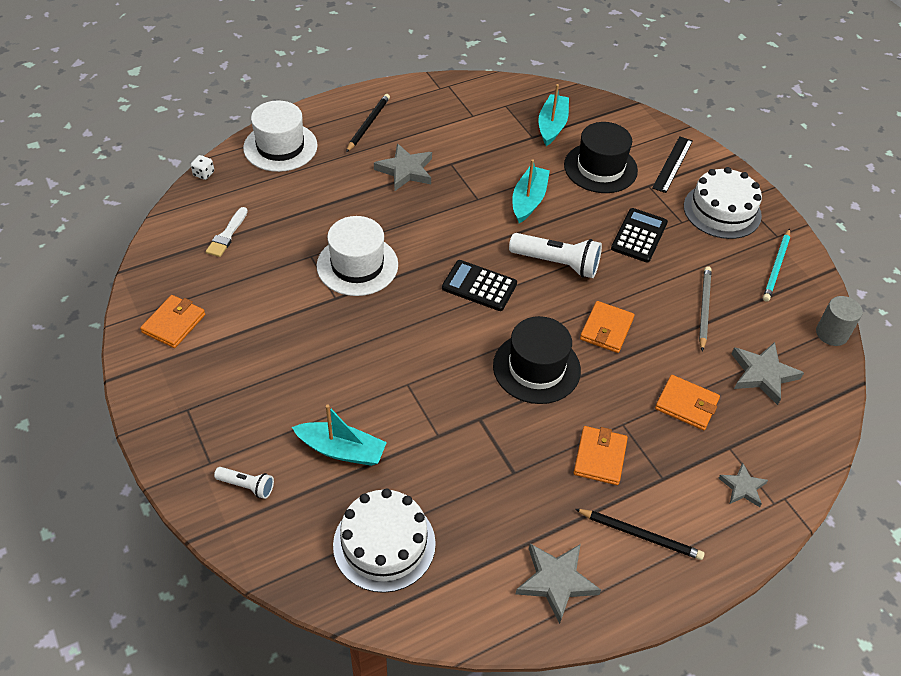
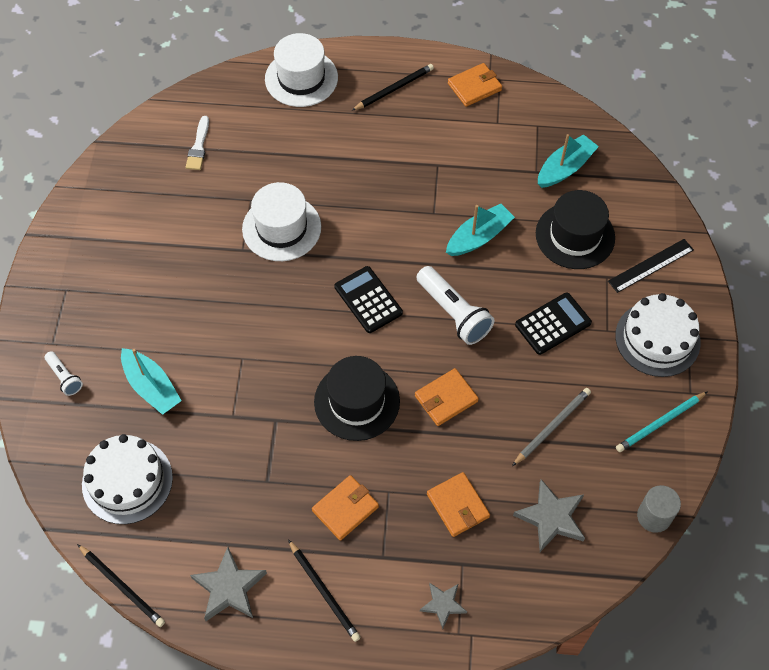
camera: 35 degrees right, 10 degrees up
(174, 323) = (105, 209): orange wallet -> orange wallet (474, 87)
(203, 174) = (220, 77): white dice -> none
(227, 235) = (198, 146): white brush -> white brush turned 45 degrees counterclockwise
(405, 170) = (391, 153): grey star -> none
(456, 641) = (122, 586): none -> black pencil

